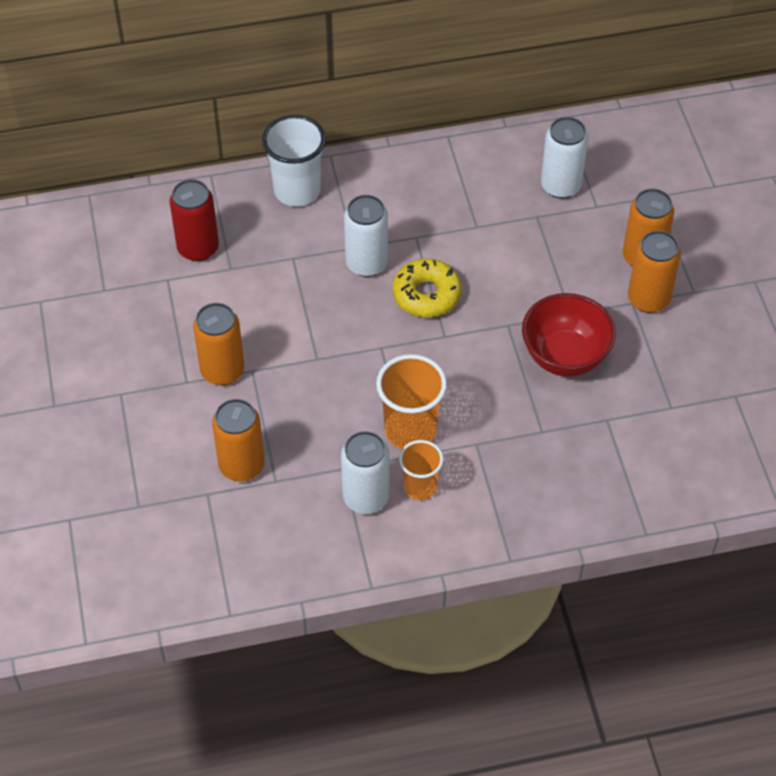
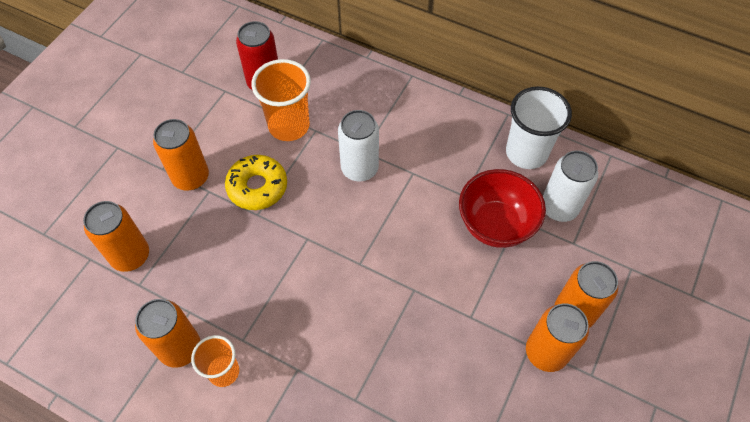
camera: 40 degrees right, 5 degrees up
(297, 190) = (365, 85): white cup -> white cup (526, 153)
(366, 497) = (180, 348): white can -> orange can
(410, 430) = (262, 320): orange cup -> orange cup (289, 126)
(426, 294) = (378, 222): yellow donut -> yellow donut (257, 187)
(564, 357) = (432, 350): red bowl -> red bowl (495, 225)

